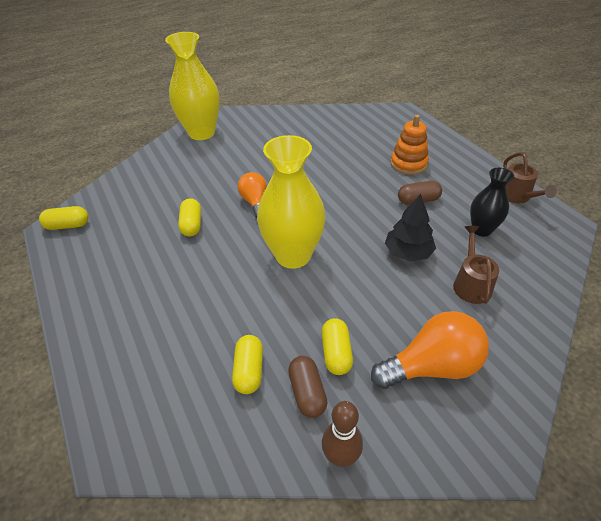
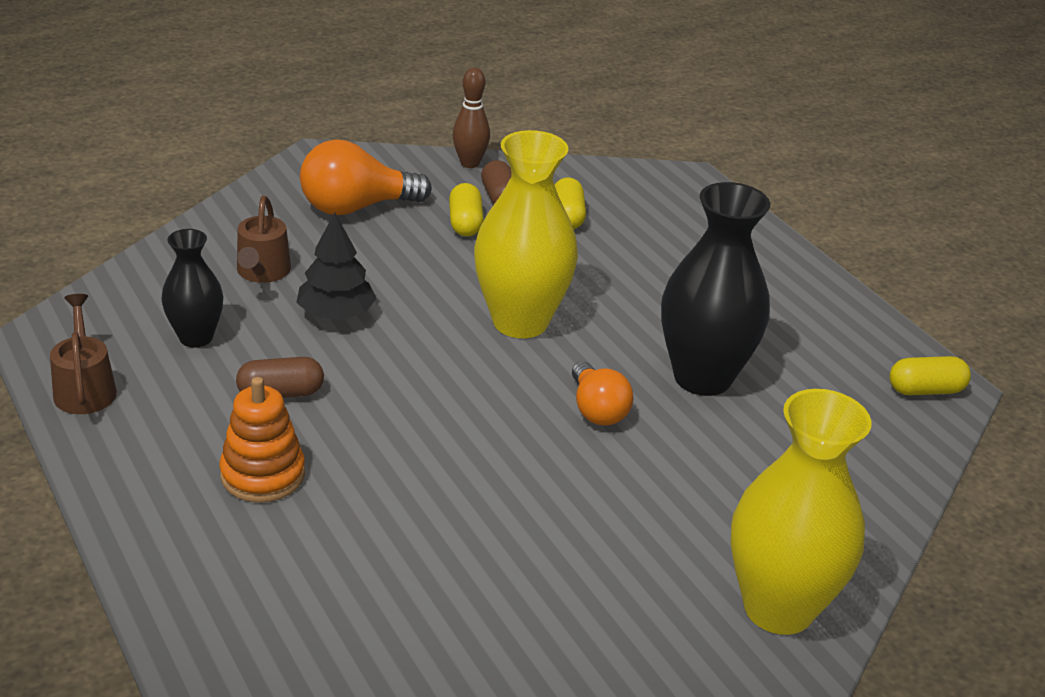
camera: 175 degrees right, 10 degrees down
(192, 225) = (702, 377): yellow capsule -> black vase

